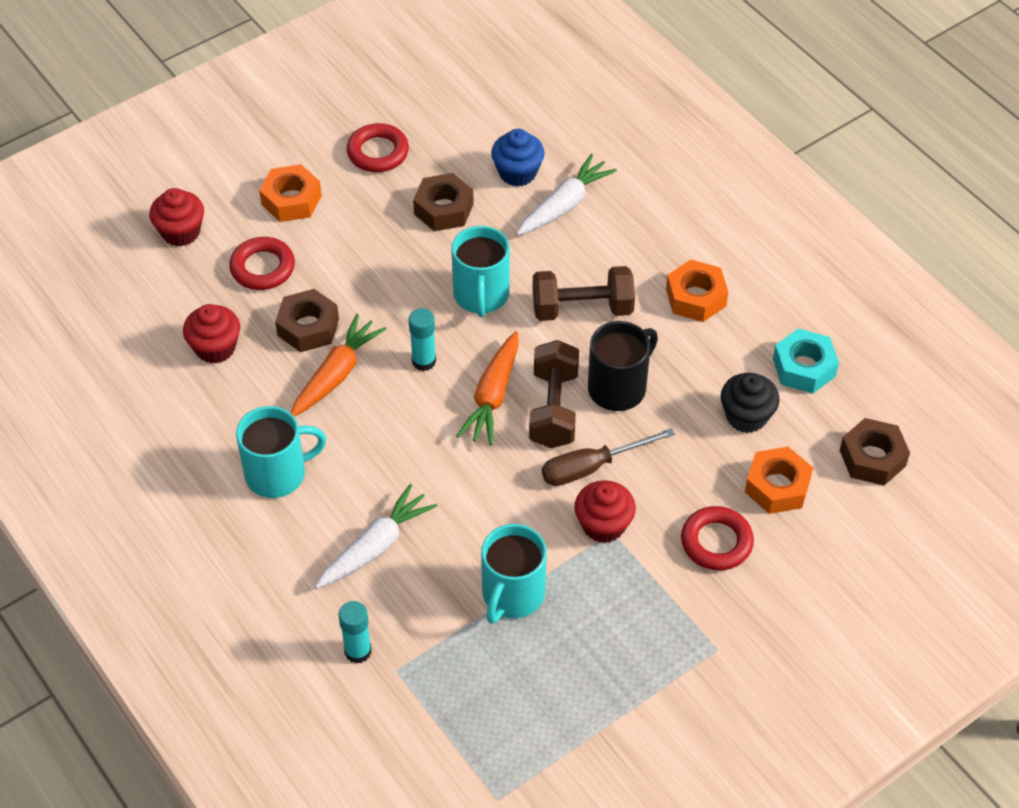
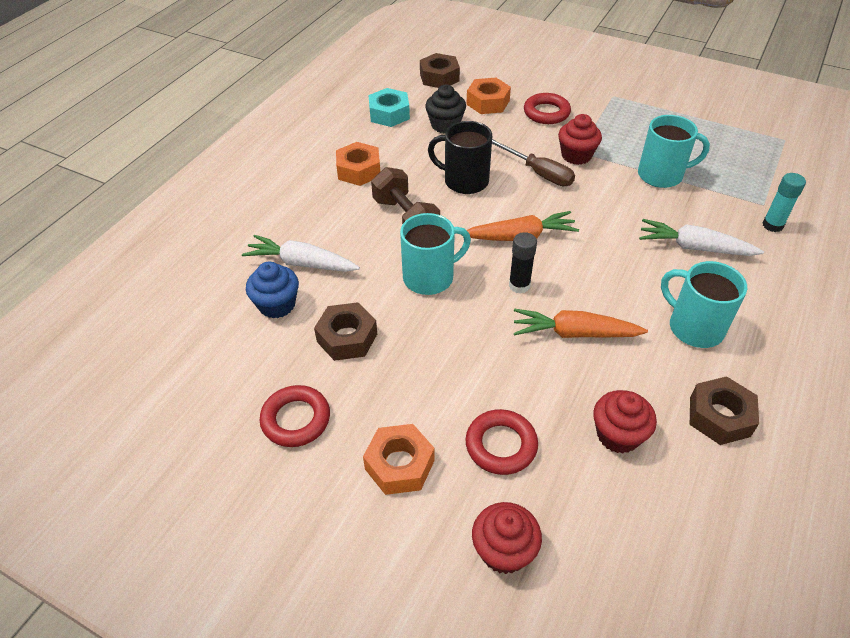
camera: 115 degrees left, 5 degrees down
(308, 327) = (542, 375): brown nut -> brown nut (719, 416)
(424, 361) = (519, 285): turquoise glue stick -> black glue stick
(554, 408) = (506, 204): brown dumbbell -> none

